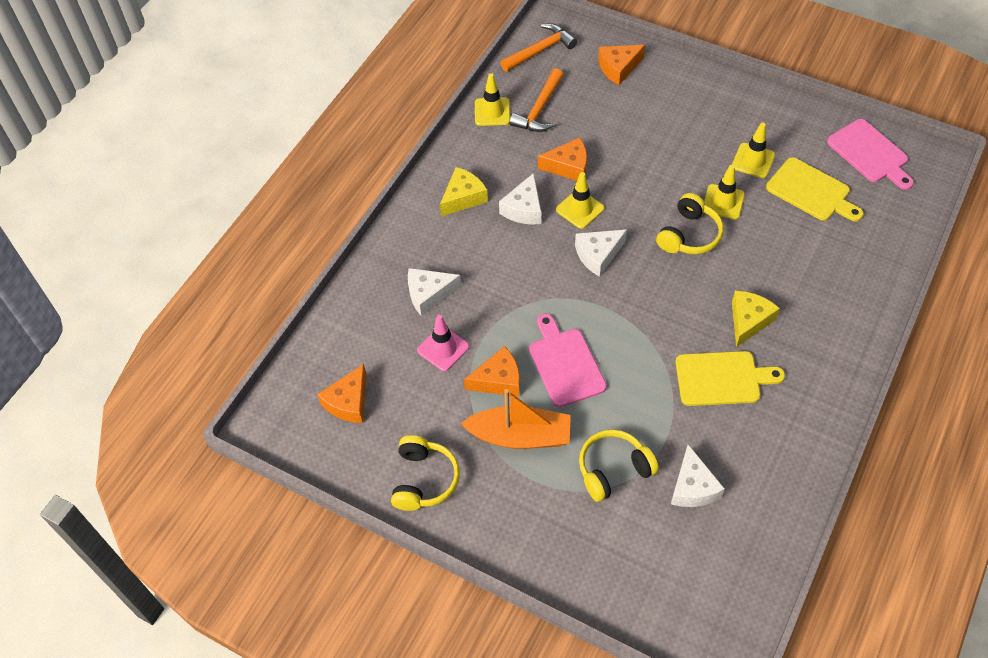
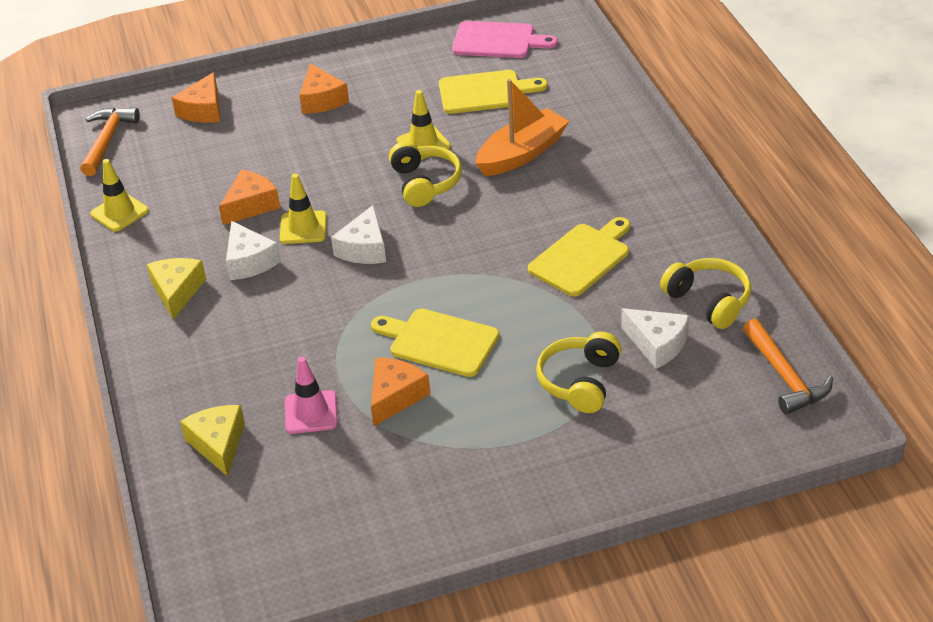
camera: 45 degrees left, 15 degrees down
(348, 402) = (272, 520): orange cheese -> orange cheese (322, 100)
(424, 480) = (426, 519): yellow headphones -> yellow headphones (708, 301)
(429, 294) = (241, 384): white cheese -> none
(520, 436) = (469, 420): orange boat -> orange boat (521, 154)
(539, 109) = (166, 182): orange hammer -> orange hammer (785, 376)
(565, 364) = (439, 342): pink cutting board -> yellow cutting board
(748, 321) = (551, 206): yellow cheese -> yellow cheese (218, 444)
(753, 160) = (411, 101): yellow traffic cone -> none

